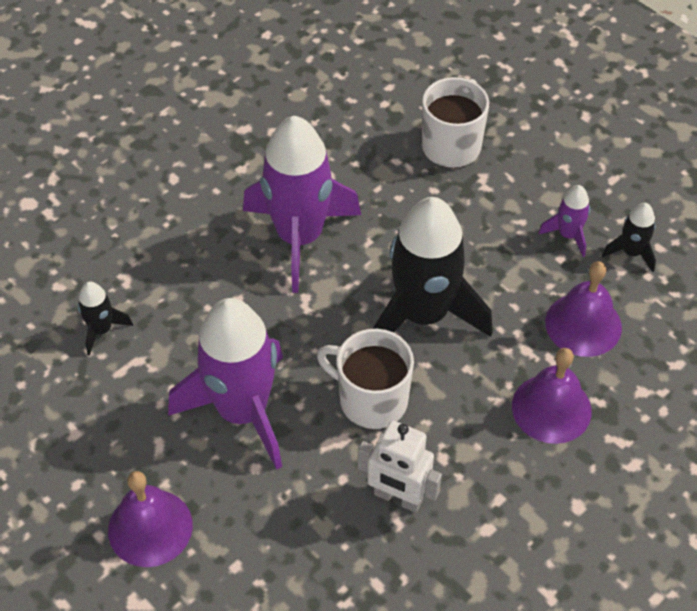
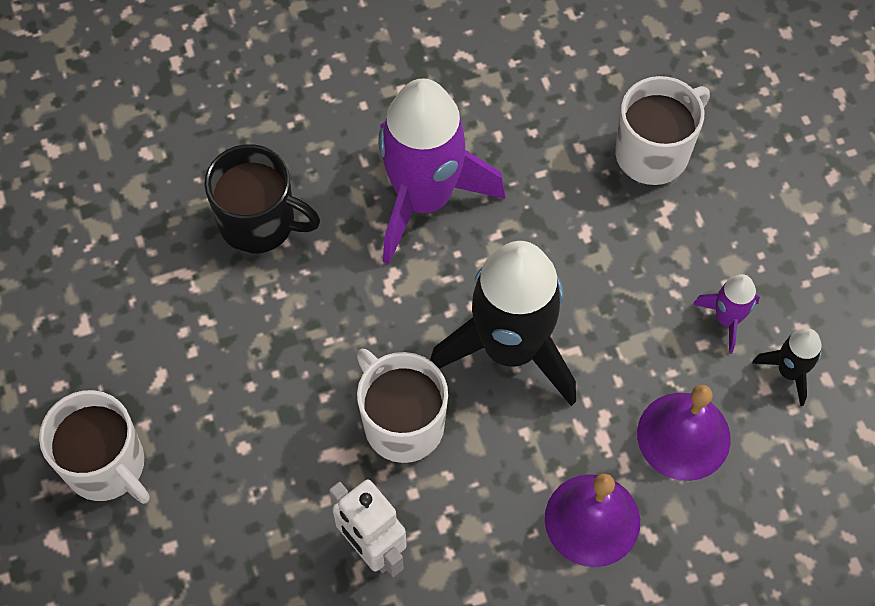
camera: 25 degrees right, 10 degrees up
(101, 330) = (165, 222): black rocket -> none
(150, 527) = (107, 466): purple bell -> white mug
(179, 302) = (259, 223): none -> black mug
(242, 411) = (262, 377): purple rocket -> none

